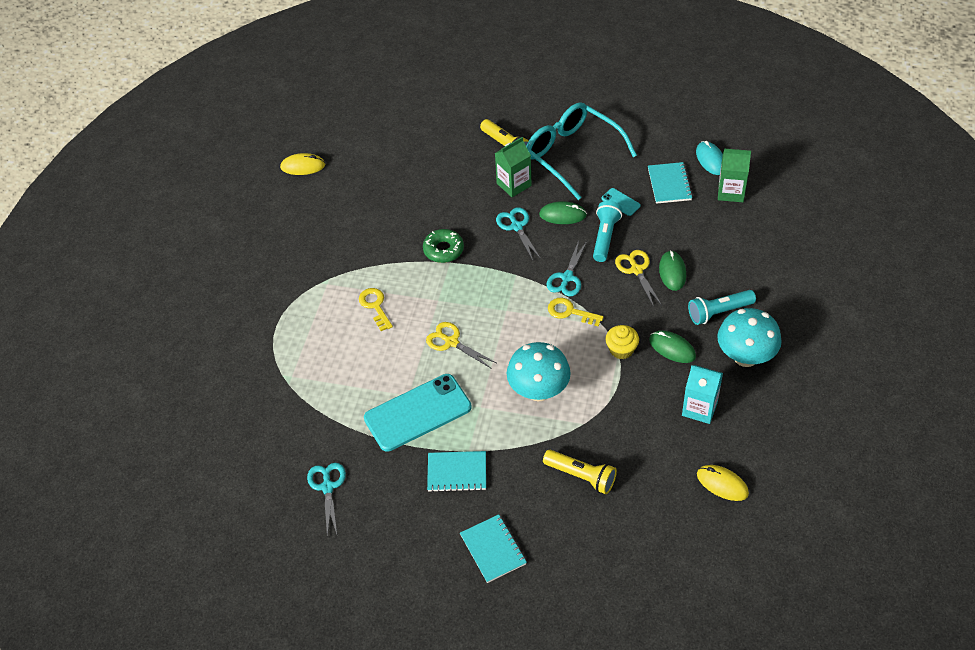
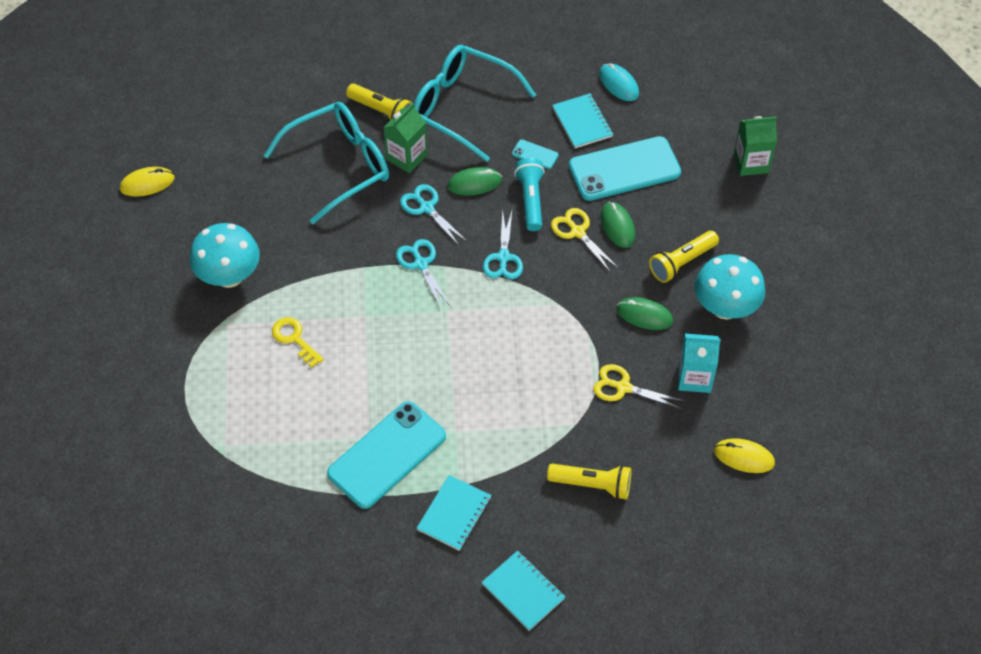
camera: 20 degrees left, 5 degrees up
(327, 487) = (313, 566): turquoise scissors -> turquoise scissors (421, 264)
(443, 250) = (351, 253): green donut -> none
(451, 342) = (397, 362): yellow scissors -> yellow scissors (623, 387)
(457, 181) = (340, 165): none -> turquoise glasses
(457, 473) = (454, 514): turquoise notebook -> turquoise notebook turned 45 degrees counterclockwise
(538, 391) = (514, 397): turquoise mushroom -> turquoise mushroom (229, 276)
(570, 312) = (520, 297): yellow key -> none
(621, 349) = (590, 329): yellow cupcake -> none
(693, 228) = (624, 169): none -> turquoise phone
(719, 312) = (682, 262): turquoise flashlight -> yellow flashlight
(731, 192) = (652, 118): green carton -> green carton (751, 163)

